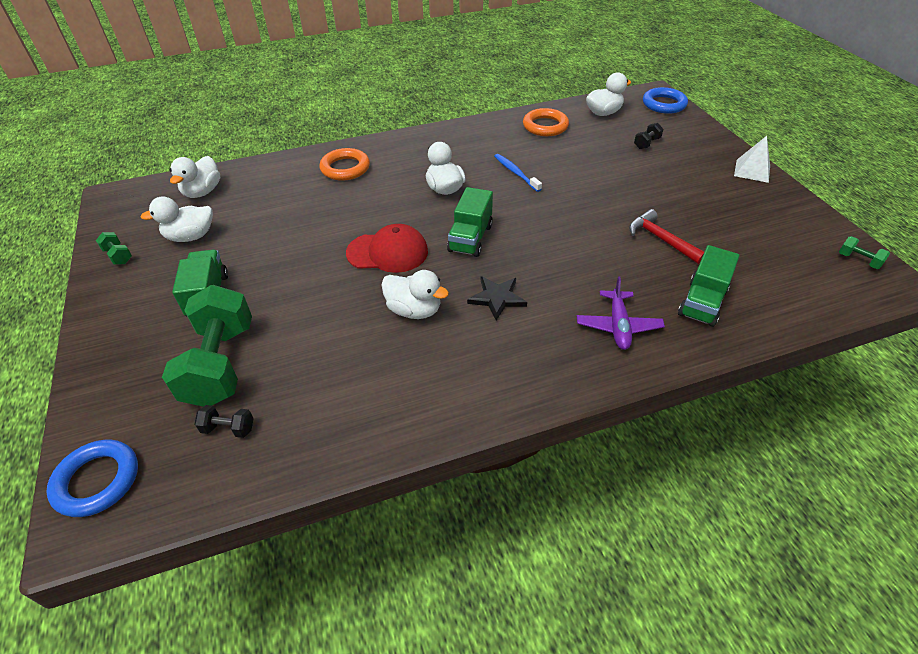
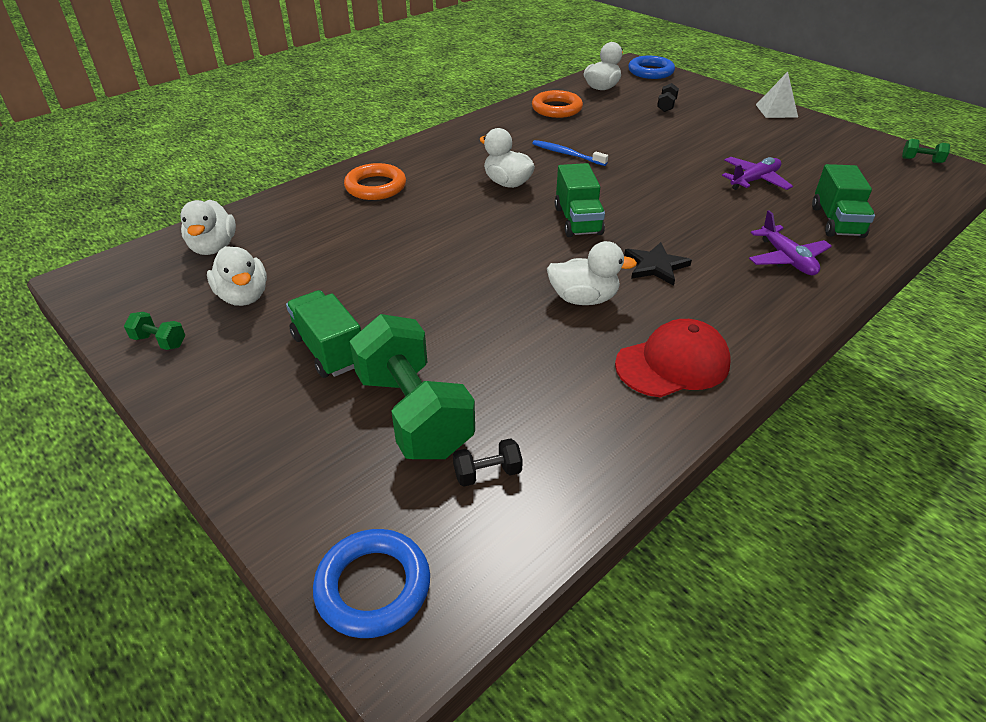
camera: 25 degrees left, 5 degrees down
(191, 236) = (243, 296): white duck -> white duck turned 75 degrees counterclockwise
(388, 252) = (503, 254): red cap -> red cap (673, 363)
(660, 239) = (754, 180): red hammer -> purple plane

